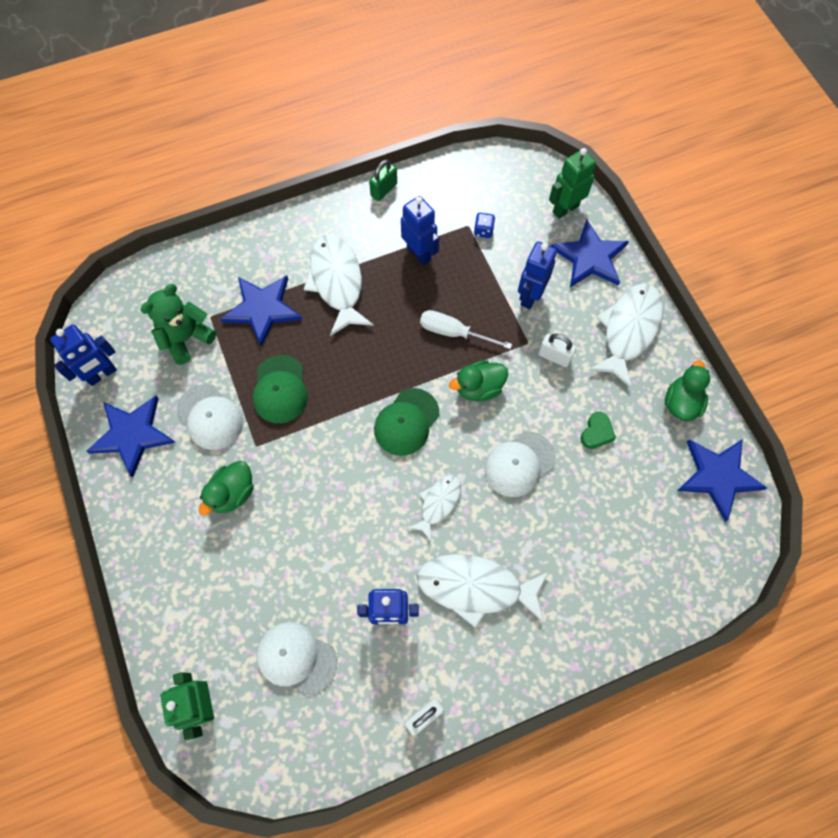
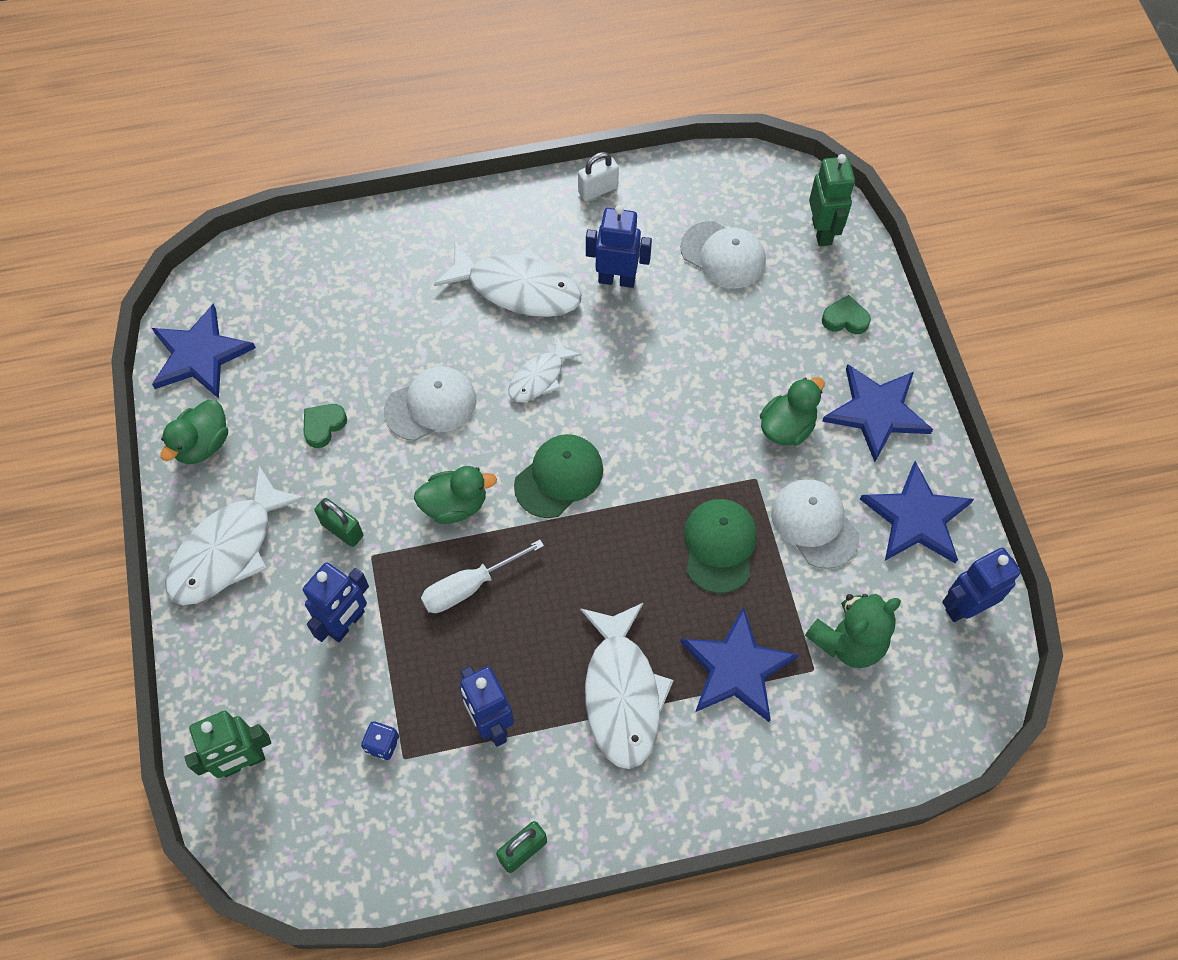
camera: 170 degrees left, 5 degrees down
(183, 606) = (845, 319): none -> green heart
(453, 332) = (469, 587): white screwdriver -> white screwdriver turned 120 degrees clockwise
(554, 357) = (342, 530): white padlock -> green padlock
(589, 257) = (238, 670): blue star -> blue star (877, 412)

